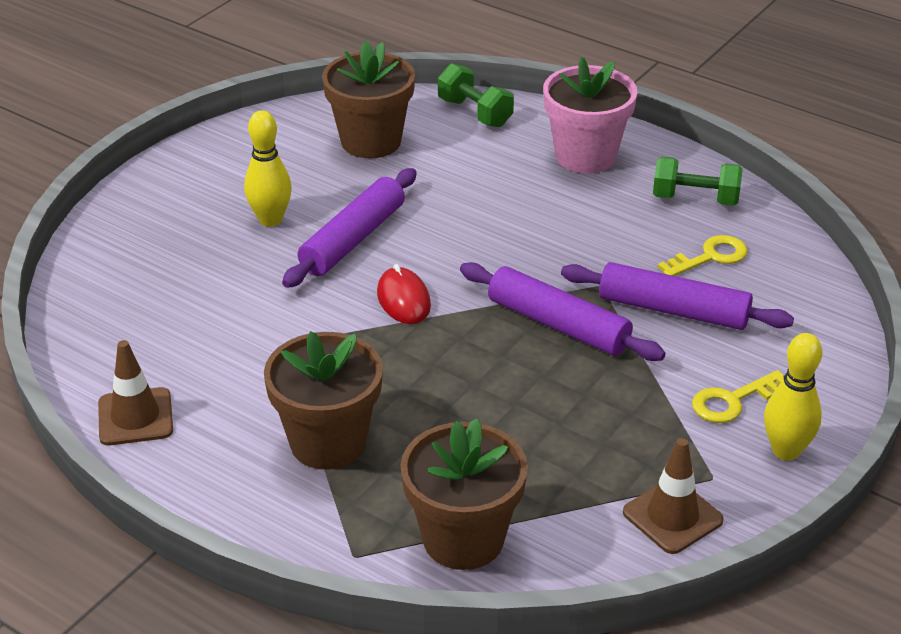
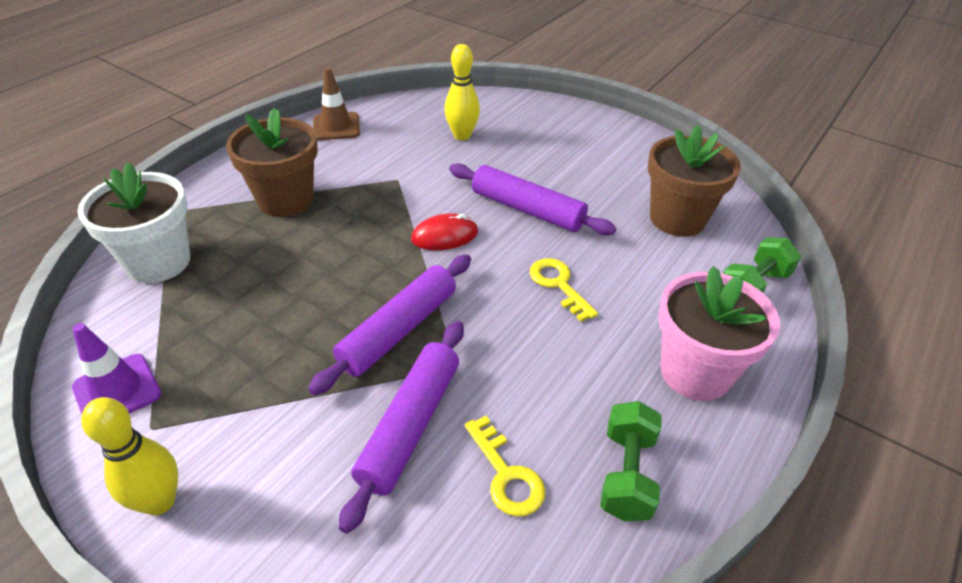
camera: 90 degrees right, 5 degrees up
(270, 219) = (551, 169): yellow bowling pin -> yellow bowling pin (462, 135)
(463, 539) = (158, 262): brown flower pot -> white flower pot
(672, 516) = (117, 390): brown traffic cone -> purple traffic cone
(732, 401) = (252, 461): yellow key -> yellow key (559, 285)

